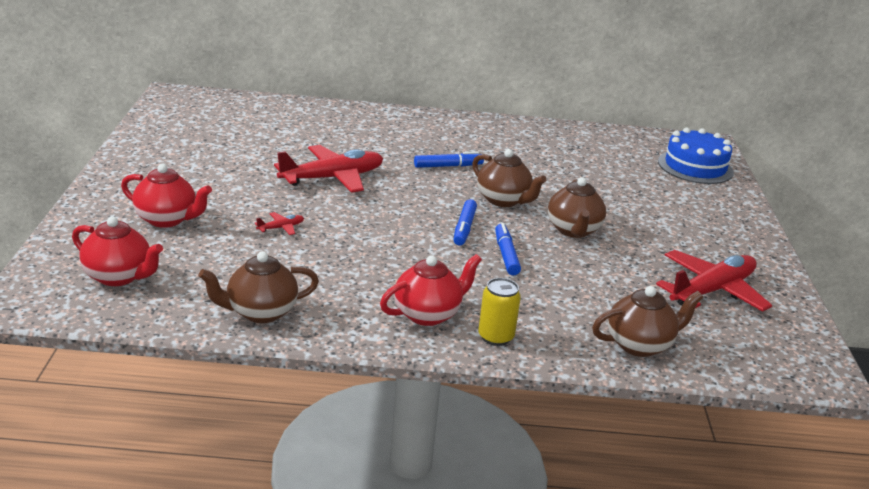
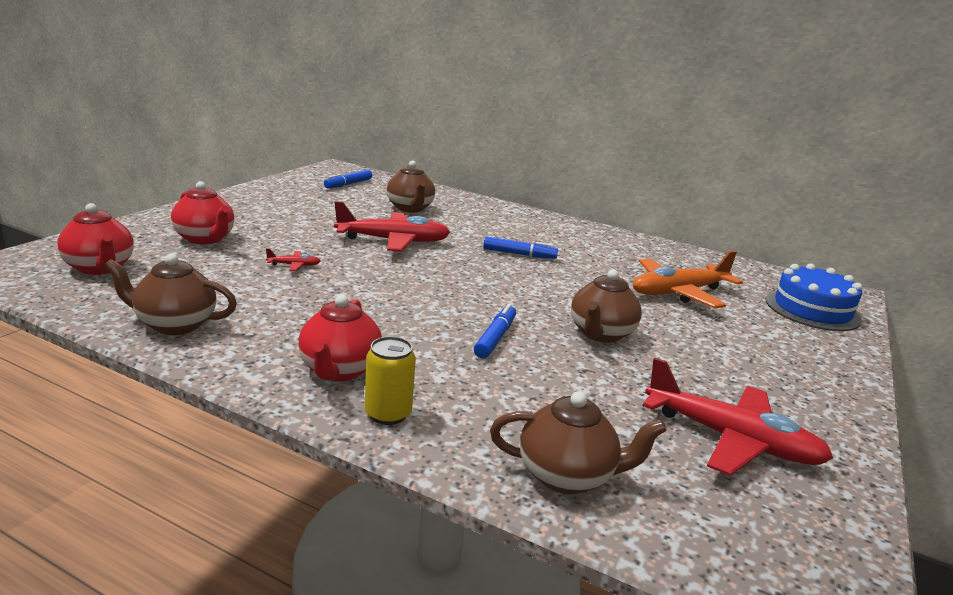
camera: 25 degrees right, 5 degrees down
(428, 314) = (339, 370): red teapot -> red teapot turned 105 degrees clockwise
(464, 228) = (476, 305): blue marker -> blue marker (348, 184)
(503, 200) = (547, 292): brown teapot -> brown teapot (410, 208)
(596, 175) = (678, 292): none -> orange plane
(712, 291) = (731, 439): red plane -> red plane turned 45 degrees clockwise

